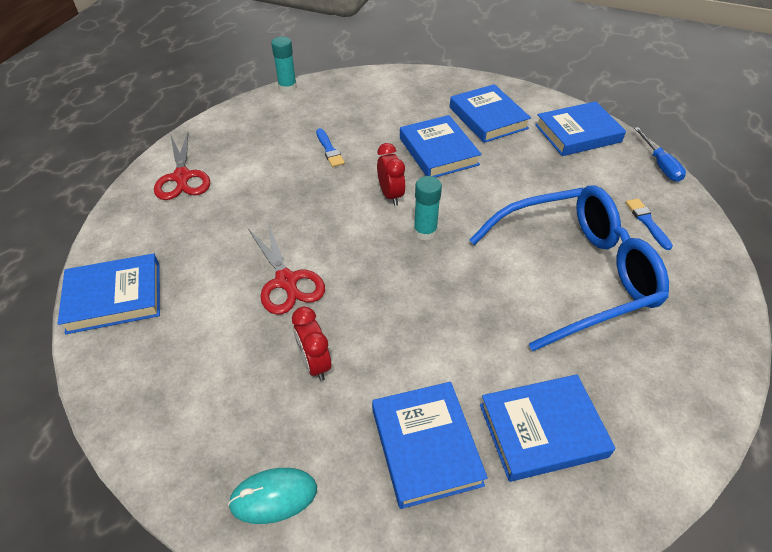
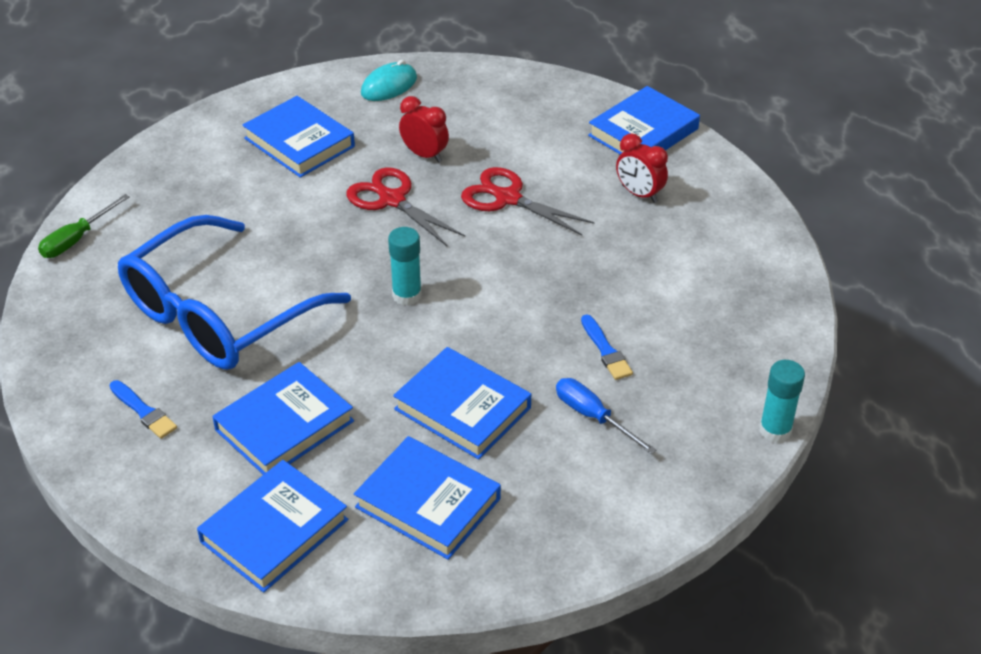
camera: 150 degrees right, 5 degrees down
(182, 177) = (733, 247): red scissors -> red scissors (392, 200)
(329, 150) = (606, 350): blue brush -> blue brush turned 150 degrees counterclockwise
(390, 195) = (477, 321): red clock -> red clock (639, 194)
(542, 430) = (211, 181): blue book -> blue book (284, 425)
(660, 165) = (134, 518): blue screwdriver -> blue screwdriver (593, 416)
(700, 412) = (77, 239): none -> green screwdriver

